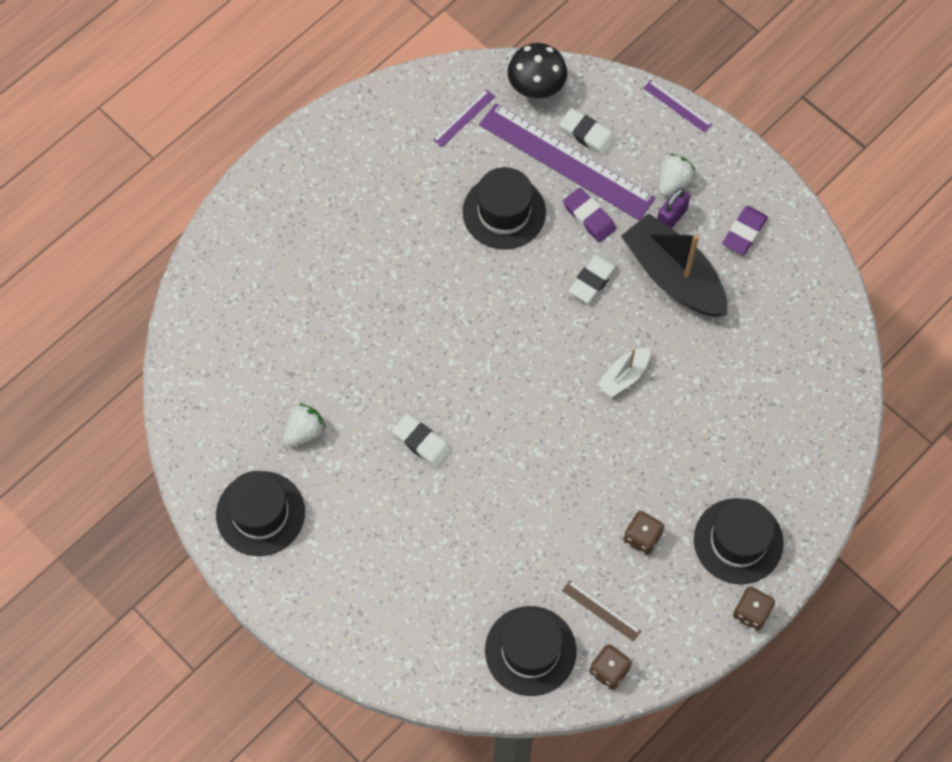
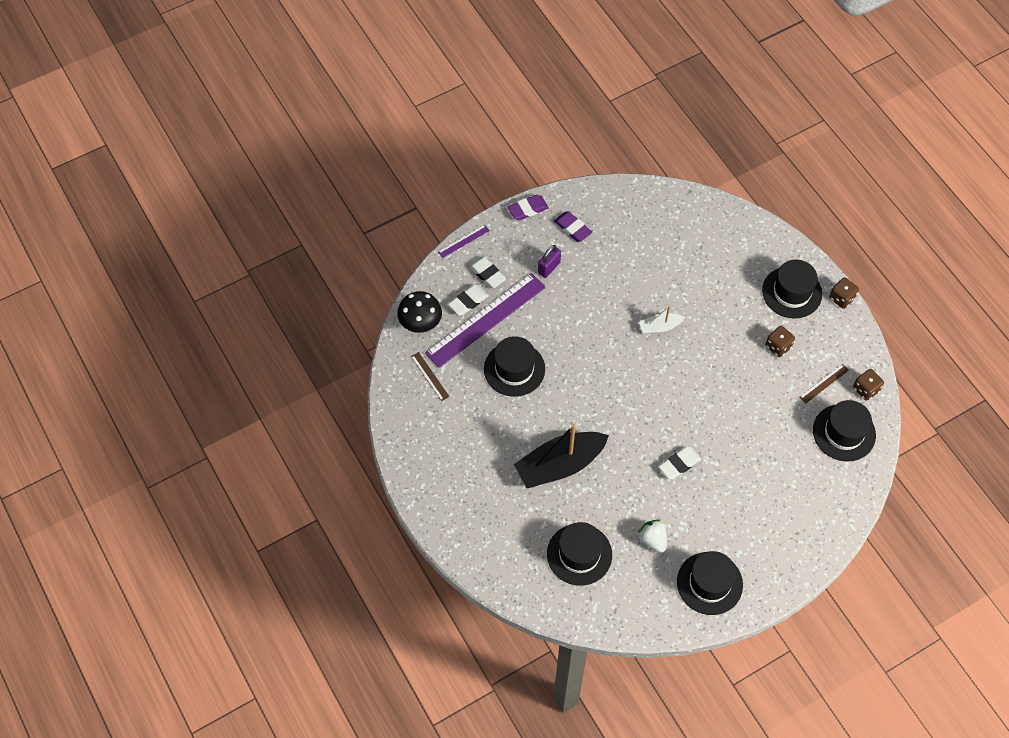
camera: 75 degrees left, 5 degrees down
(263, 348) = (579, 554): none -> black hat
(464, 118) = (430, 376): purple ruler -> brown ruler
(589, 217) = (534, 317): purple eraser -> purple eraser (528, 209)
(592, 280) = (583, 327): white eraser -> white eraser (487, 274)
(624, 376) = (660, 327): white boat -> white boat turned 105 degrees clockwise
(671, 217) = (549, 268): purple padlock -> purple padlock turned 75 degrees clockwise
(673, 182) = (522, 259): white strawberry -> none
(673, 276) = (593, 278): black boat -> black boat (560, 465)

